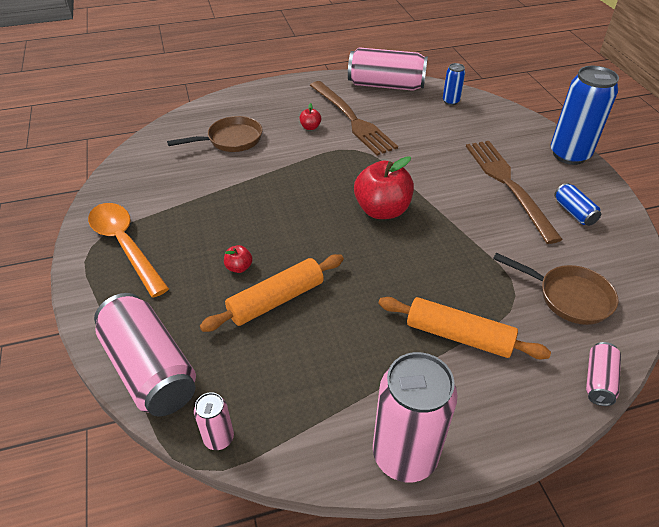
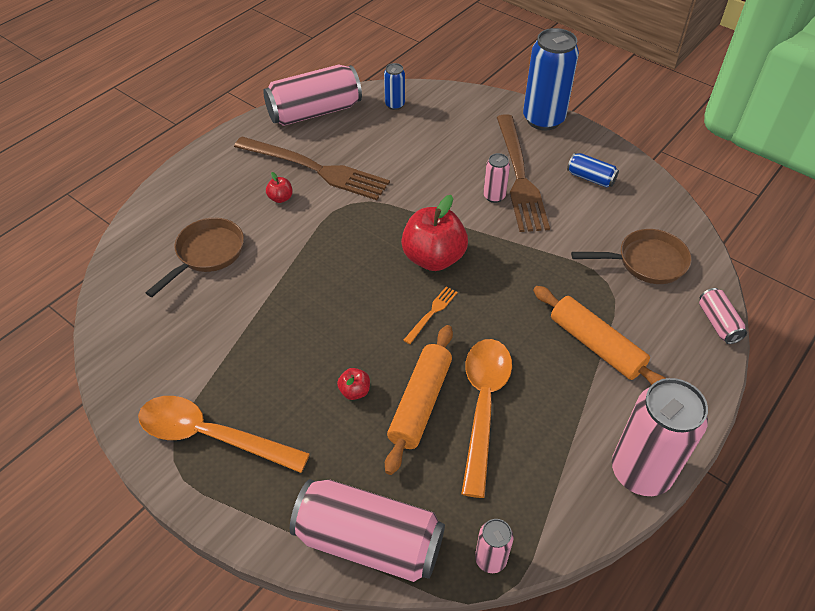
camera: 35 degrees left, 5 degrees up
(321, 328) = (483, 405): none -> orange spoon
(344, 245) = (431, 313): none -> orange fork
(458, 336) = (596, 345): orange rolling pin -> orange rolling pin turned 60 degrees clockwise
(472, 190) = (494, 196): none -> pink can
(508, 185) = (519, 176): brown fork -> brown fork turned 135 degrees counterclockwise

